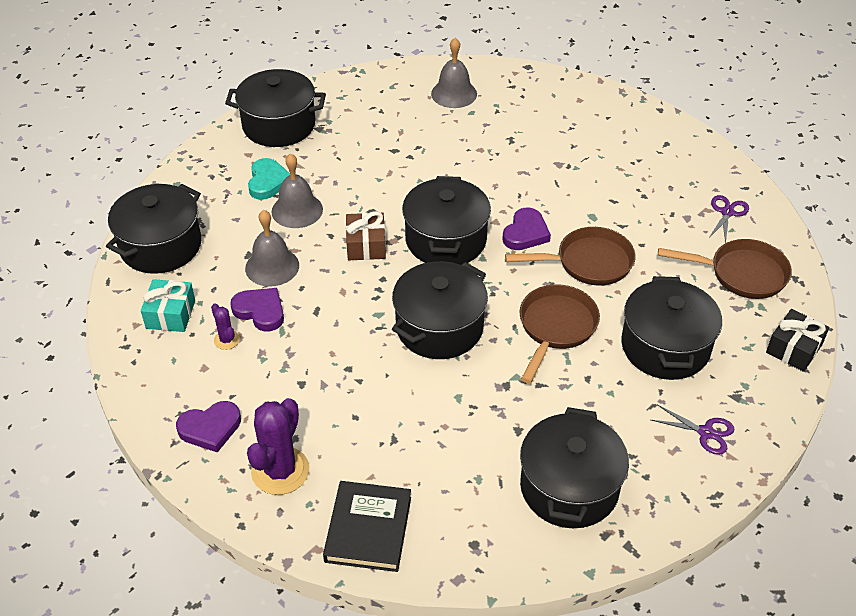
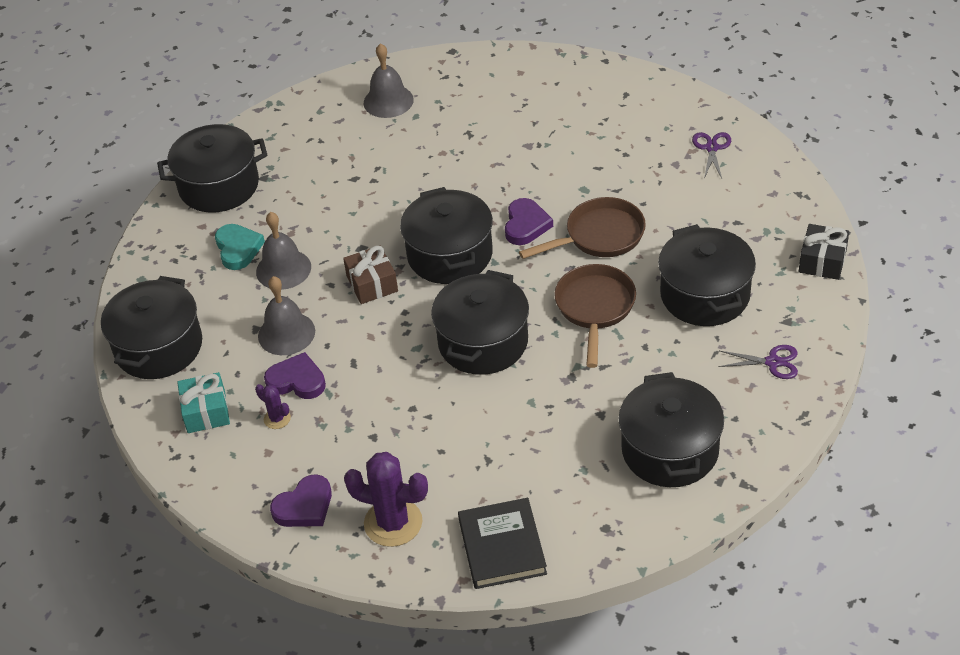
camera: 15 degrees left, 0 degrees up
(280, 471) = (393, 523): purple cactus -> purple cactus turned 75 degrees counterclockwise
(741, 274) = (748, 204): brown pan -> none

